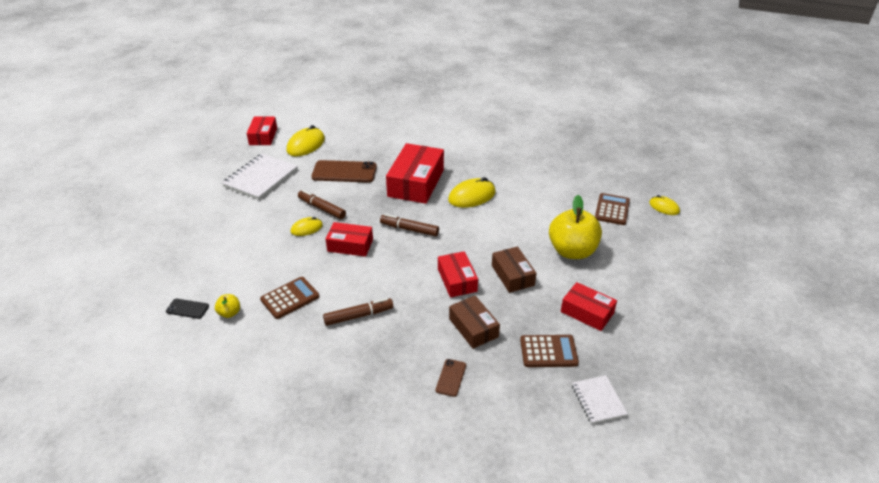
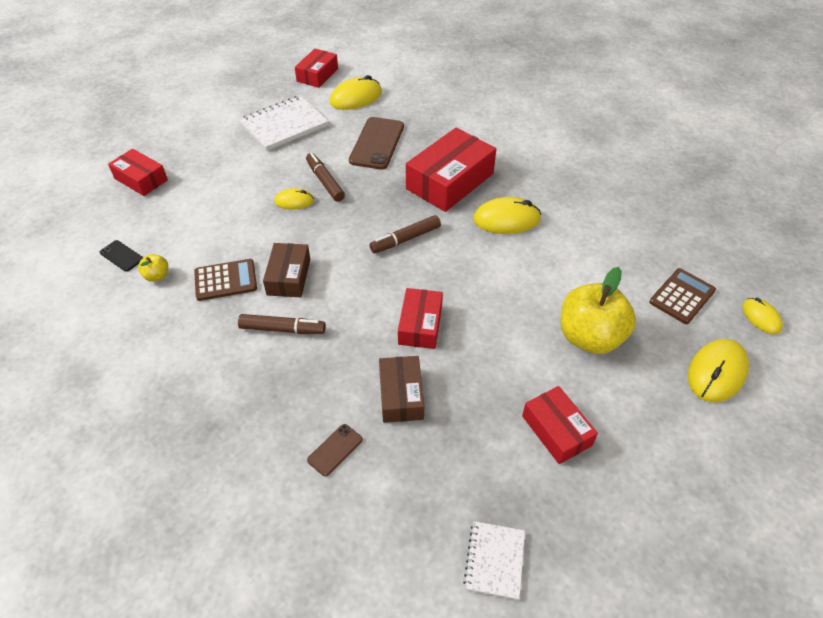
camera: 25 degrees right, 10 degrees up
(344, 172) = (377, 143): brown phone -> brown phone turned 75 degrees clockwise
(350, 245) = (327, 237): red box -> red box (141, 179)
(409, 229) = (405, 239): brown marker -> brown marker turned 75 degrees counterclockwise
(512, 275) = (491, 343): brown box -> brown box (288, 277)
(548, 351) = (473, 465): brown calculator -> none
(658, 246) = (716, 372): none -> yellow mouse

